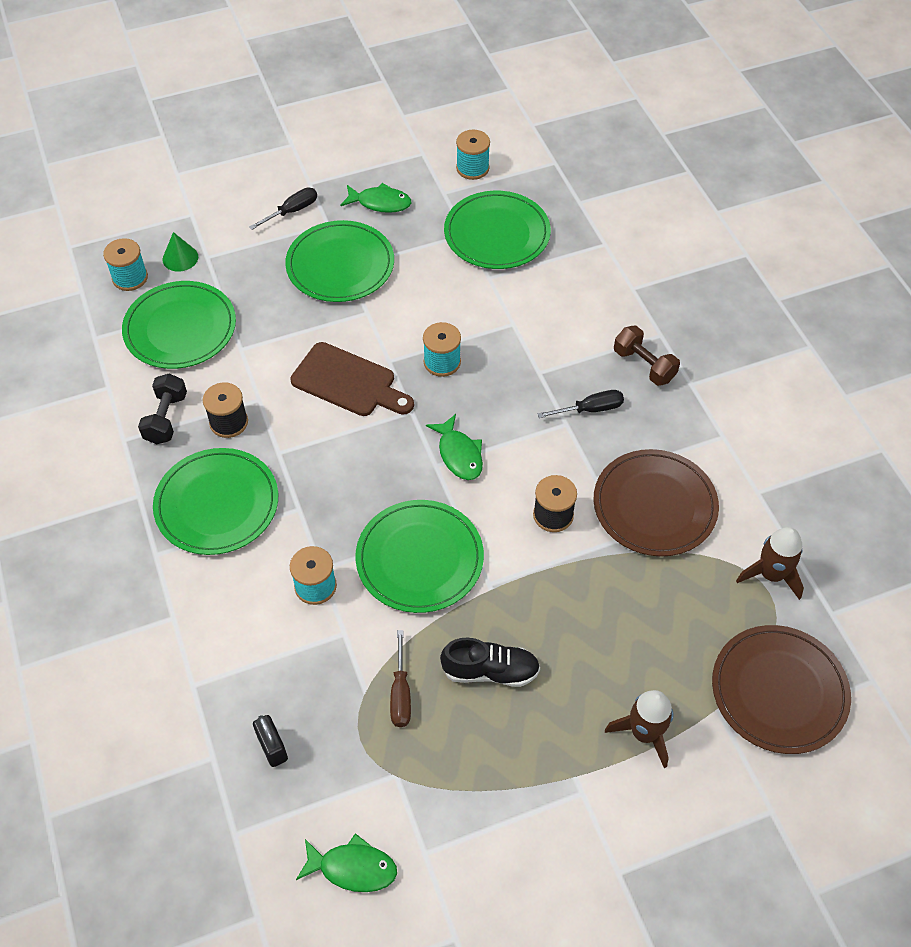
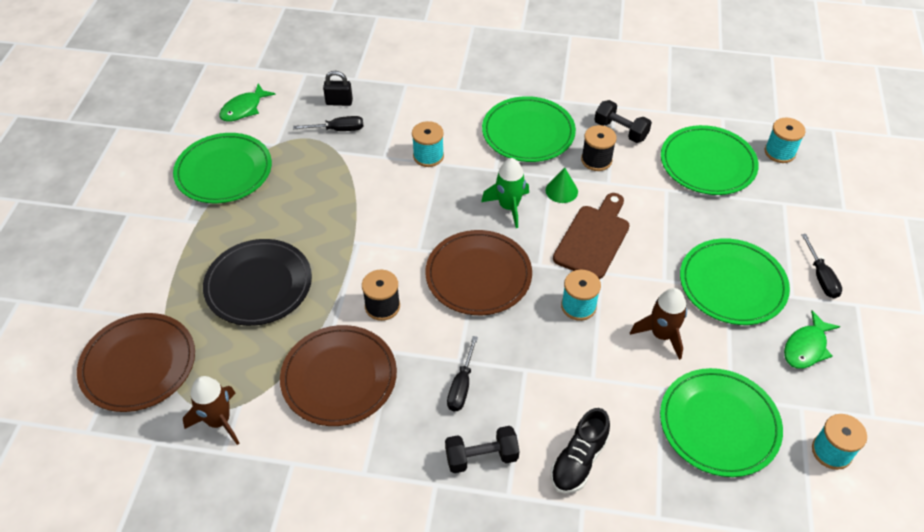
camera: 120 degrees right, 5 degrees down
(180, 258) = (790, 187): green cone -> green cone (561, 191)
(326, 715) = (338, 130): none -> black screwdriver
(348, 382) = (593, 238): brown cutting board -> brown cutting board turned 150 degrees clockwise
(349, 470) = (509, 207): none -> green rocket
(400, 693) = (322, 166): brown screwdriver -> none
(419, 559) = (407, 214): green plate -> green plate (224, 171)
(459, 454) = (478, 275): green fish -> brown plate
(490, 671) = (297, 214): black shoe -> black shoe (578, 460)
(609, 645) = (258, 285): none -> black plate
(644, 365) = (481, 457): brown dumbbell -> black dumbbell
(644, 733) = (187, 270): brown rocket -> brown rocket (661, 335)

